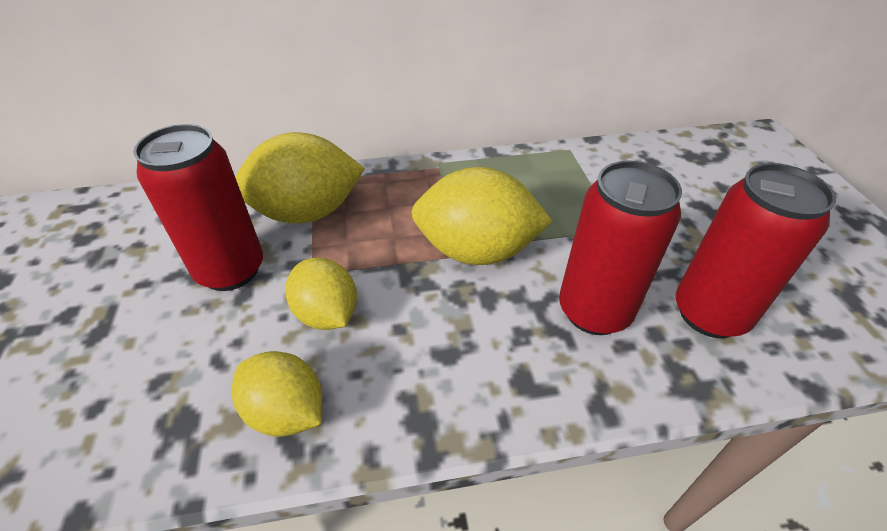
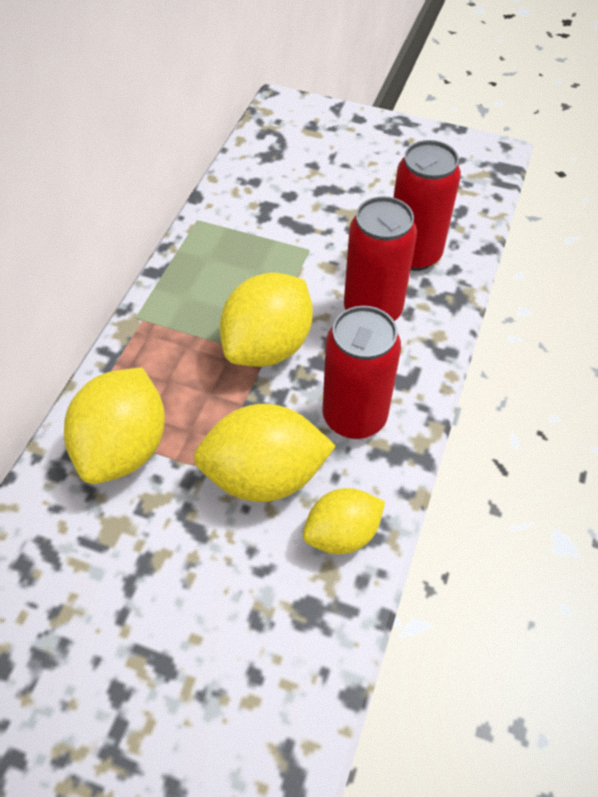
camera: 60 degrees left, 10 degrees up
(231, 270) = (159, 533): red can -> red can (354, 416)
(327, 314) = (265, 475): yellow lemon -> yellow lemon, size x1.59

